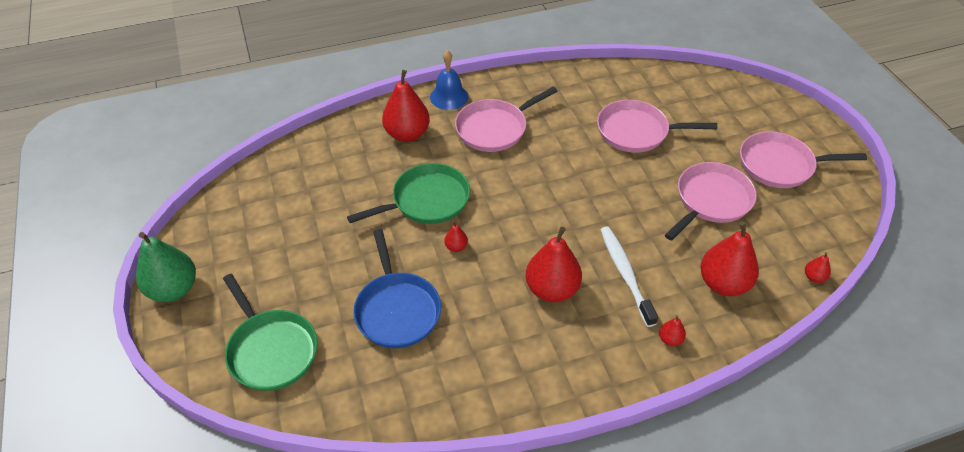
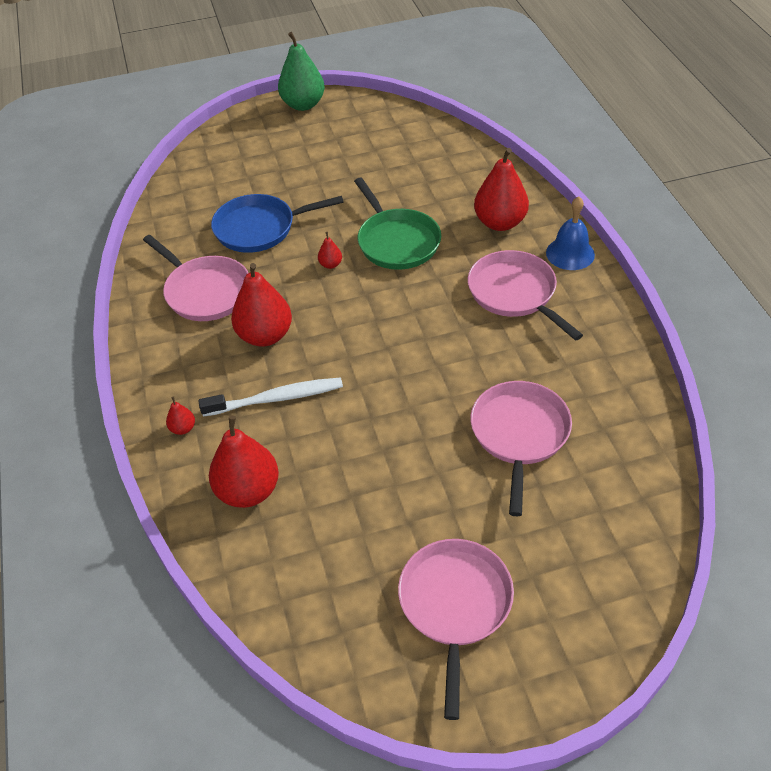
camera: 95 degrees right, 0 degrees up
(271, 350) = (232, 161): green pan -> none
(711, 200) = (386, 502): pink pan -> pink pan (205, 291)
(814, 277) = (242, 596): red pear -> none

